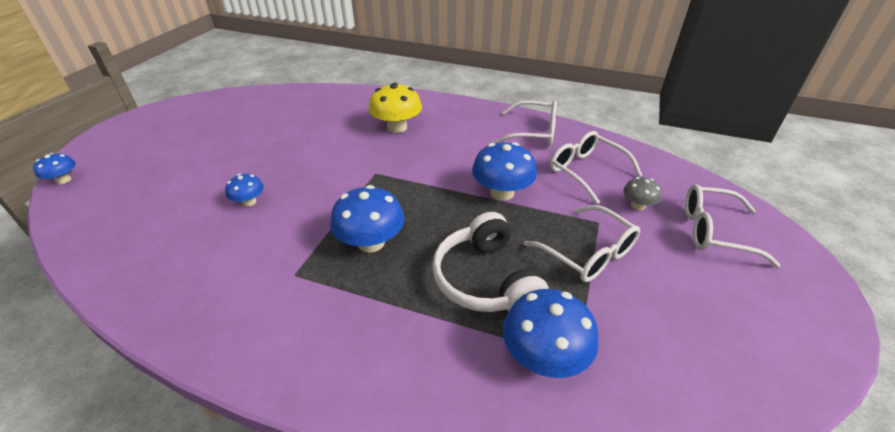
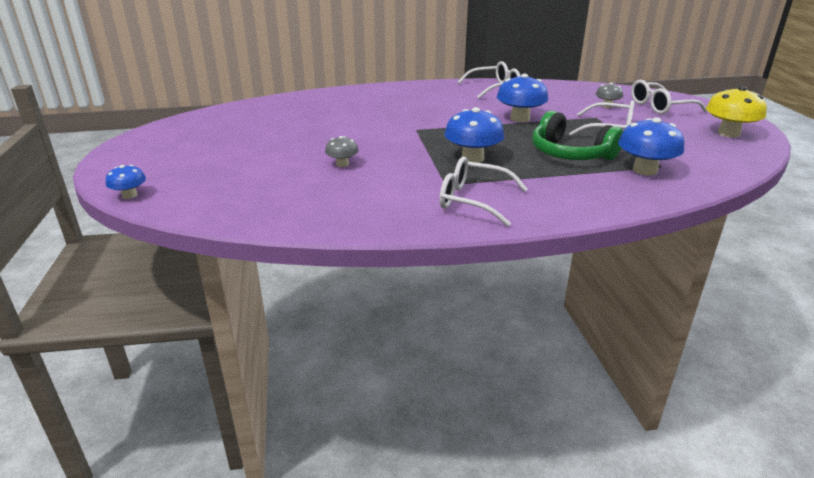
camera: 30 degrees left, 10 degrees down
(249, 202) = (342, 164): blue mushroom -> grey mushroom
(397, 127) = (390, 105): yellow mushroom -> yellow mushroom (728, 133)
(486, 279) = (570, 154): white headphones -> green headphones
(586, 171) = (556, 98): white glasses -> white glasses (474, 200)

